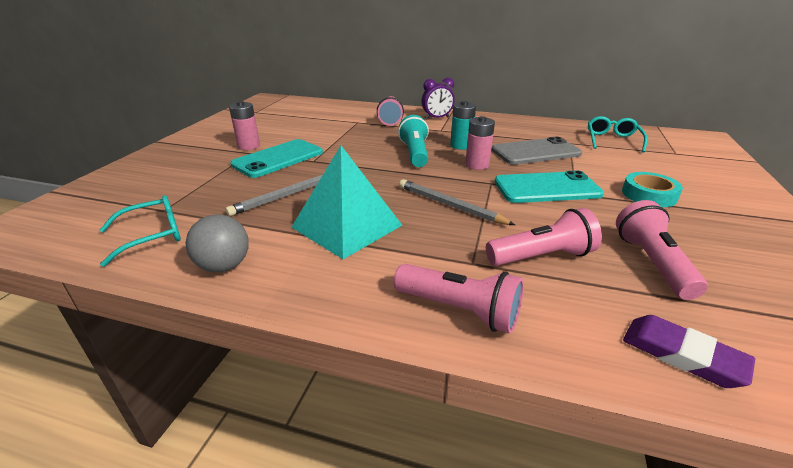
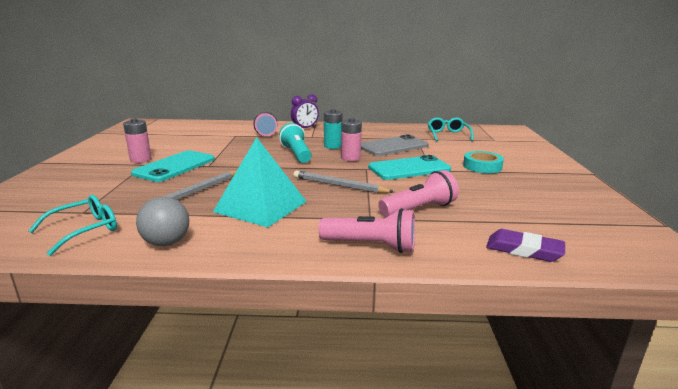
camera: 15 degrees left, 10 degrees down
(652, 263) = (494, 205): pink flashlight -> none

